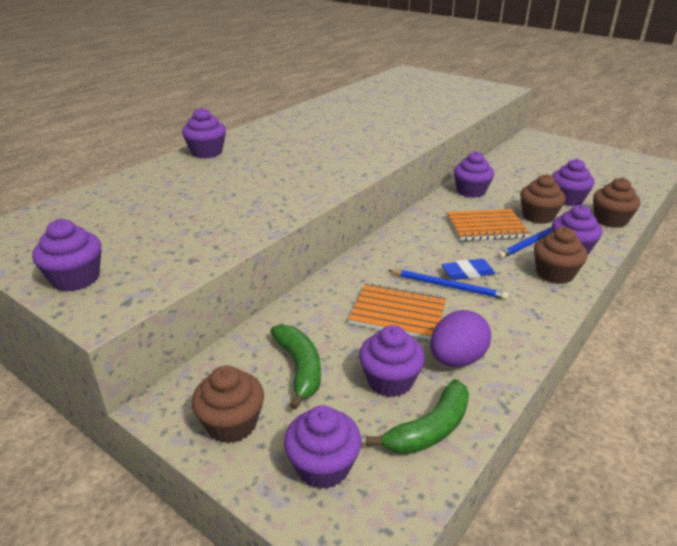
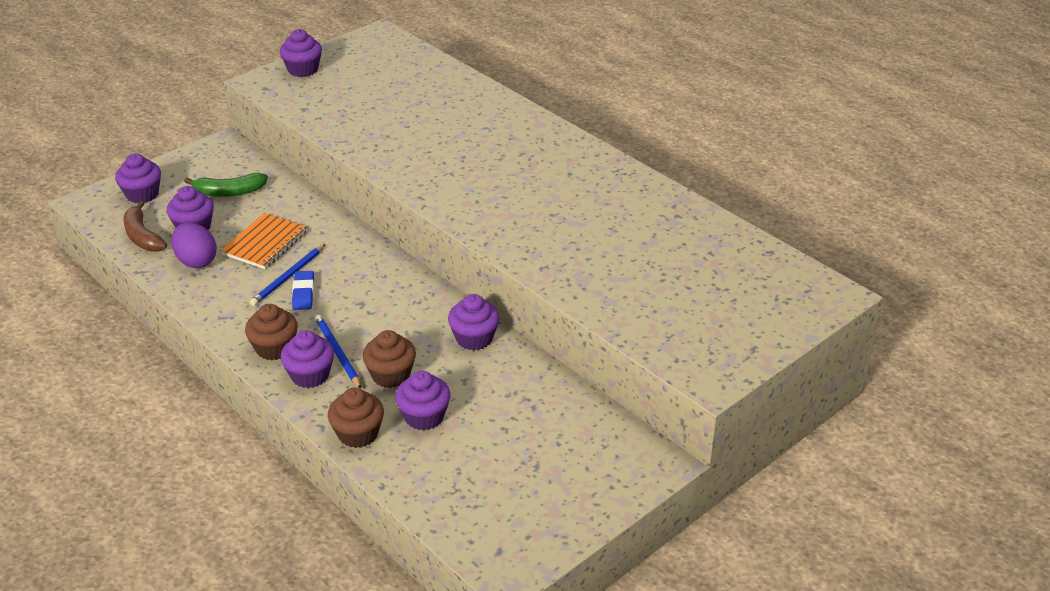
camera: 100 degrees right, 5 degrees up
(207, 152) = (510, 113): purple cupcake -> none
(232, 424) = (195, 165): brown cupcake -> none
(430, 429) = (142, 236): green banana -> brown banana
(486, 227) = (383, 327): orange notebook -> none

